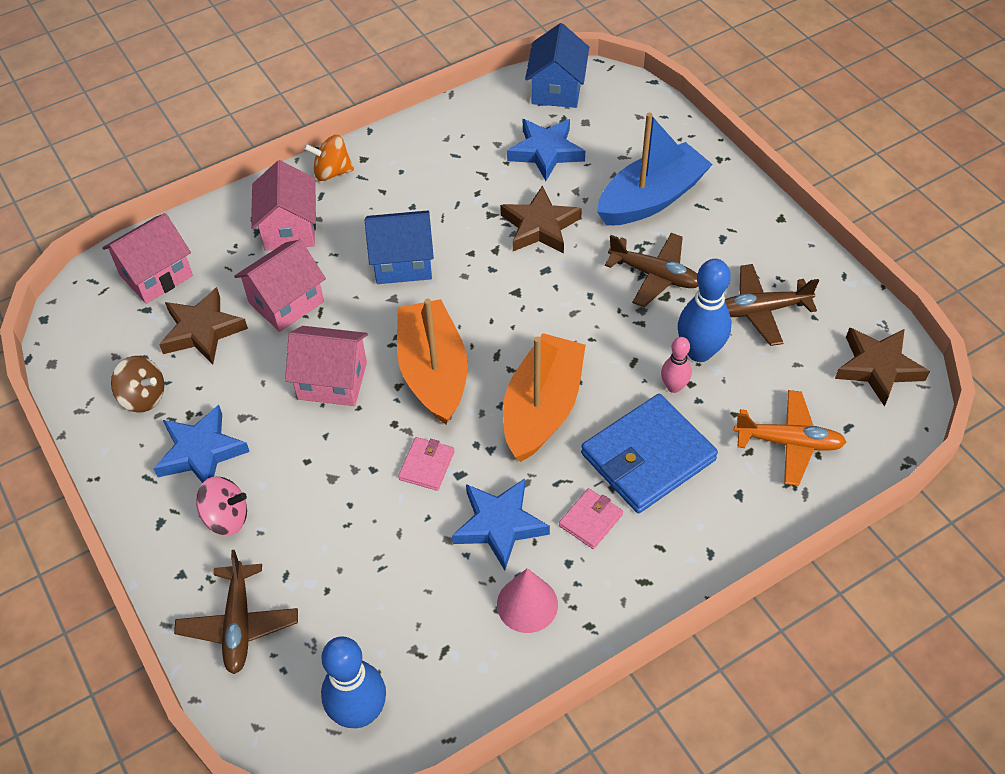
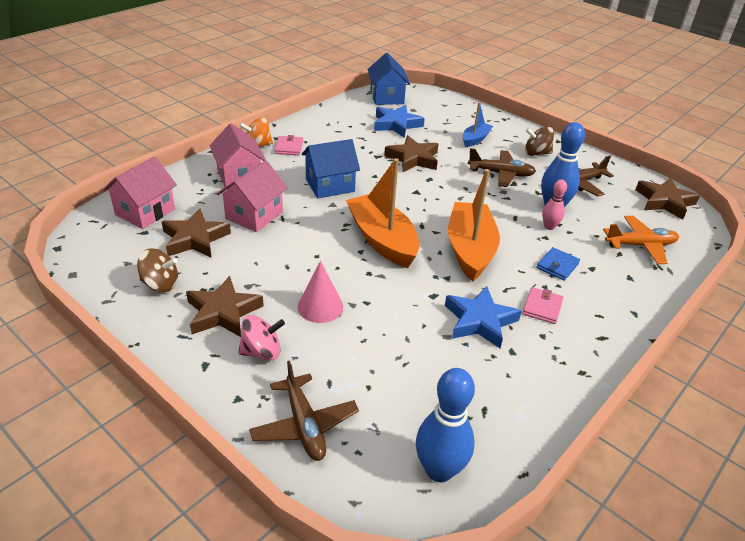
camera: 20 degrees left, 15 degrees down
(201, 452) = (223, 312): blue star -> brown star
(332, 381) = (310, 255): pink house -> none
(426, 465) = (406, 294): pink wallet -> pink wallet (289, 147)
(527, 604) = (529, 367): pink cone -> pink cone (320, 306)
(648, 457) = (557, 266): blue wallet -> blue wallet, size x0.47
(651, 198) = (475, 139): blue boat -> blue boat, size x0.53
(732, 240) = (536, 153): none -> brown spinning top

